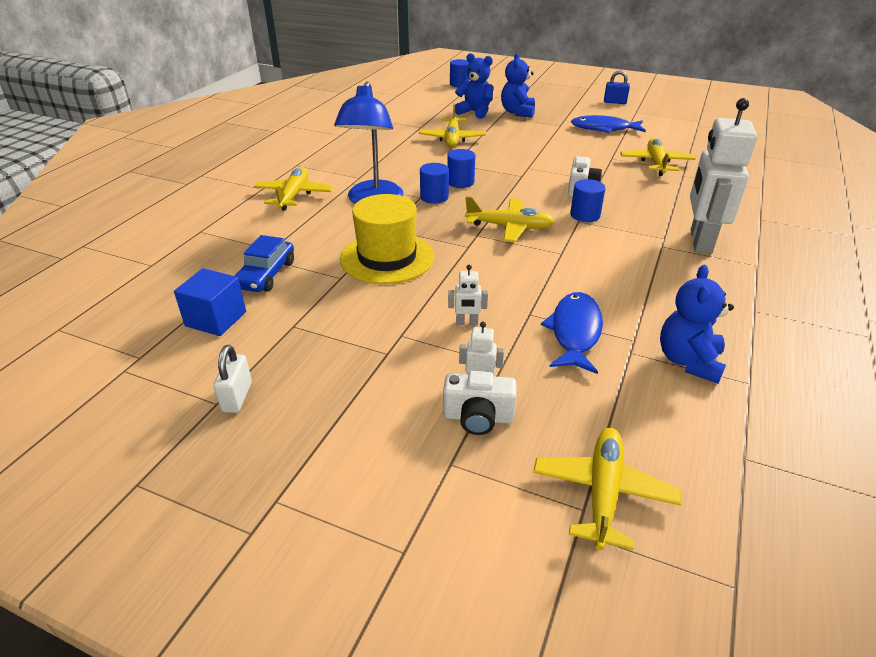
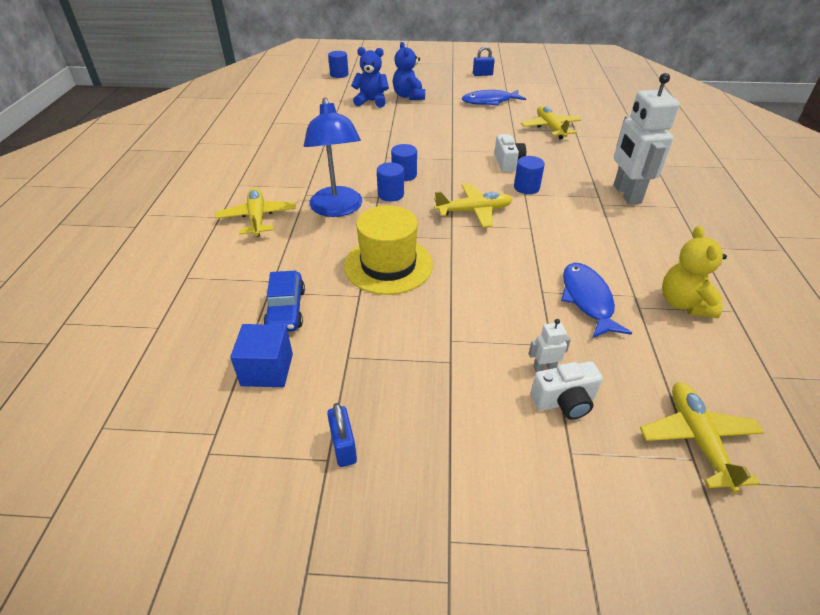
camera: 20 degrees left, 5 degrees up
(237, 397) = (343, 447): white padlock -> blue padlock
(452, 139) = (368, 132): yellow plane -> none
(467, 323) = (498, 313): white robot -> none
(688, 361) = (684, 304): blue teddy bear -> yellow teddy bear

